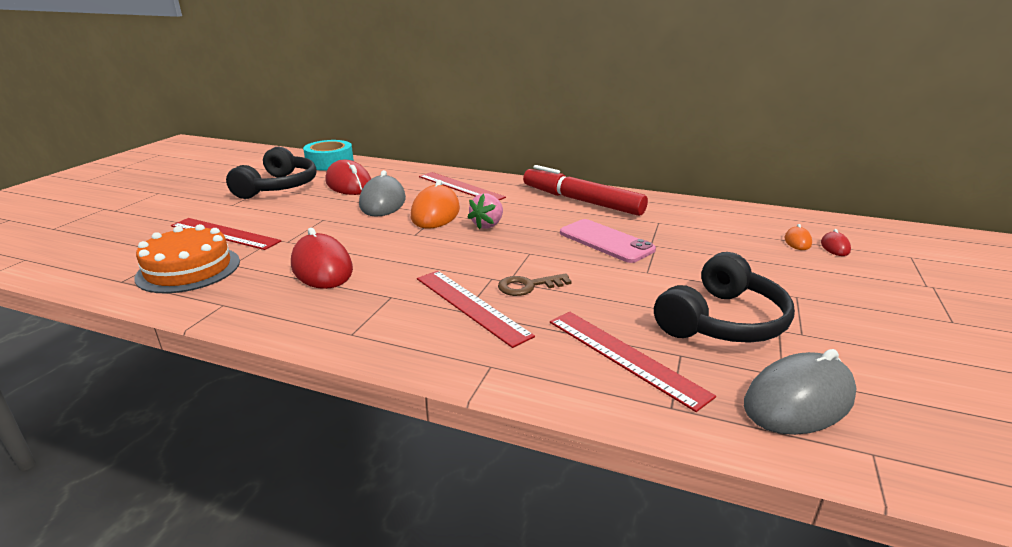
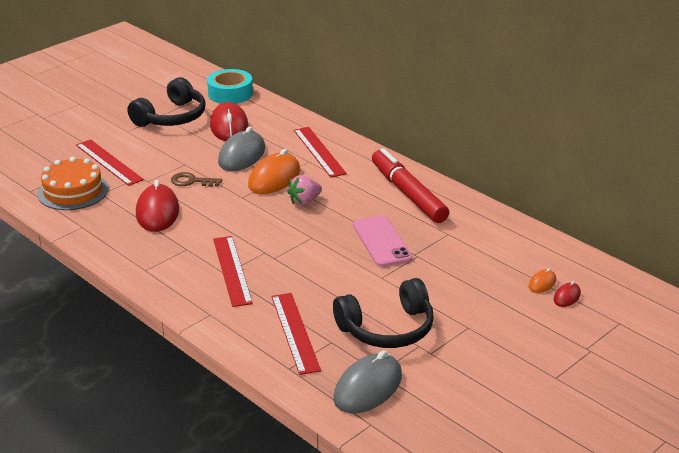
camera: 25 degrees right, 5 degrees up
(528, 286) = (283, 265): brown key -> brown key (192, 181)
(798, 400) = (368, 388): grey mouse -> grey mouse turned 45 degrees counterclockwise

